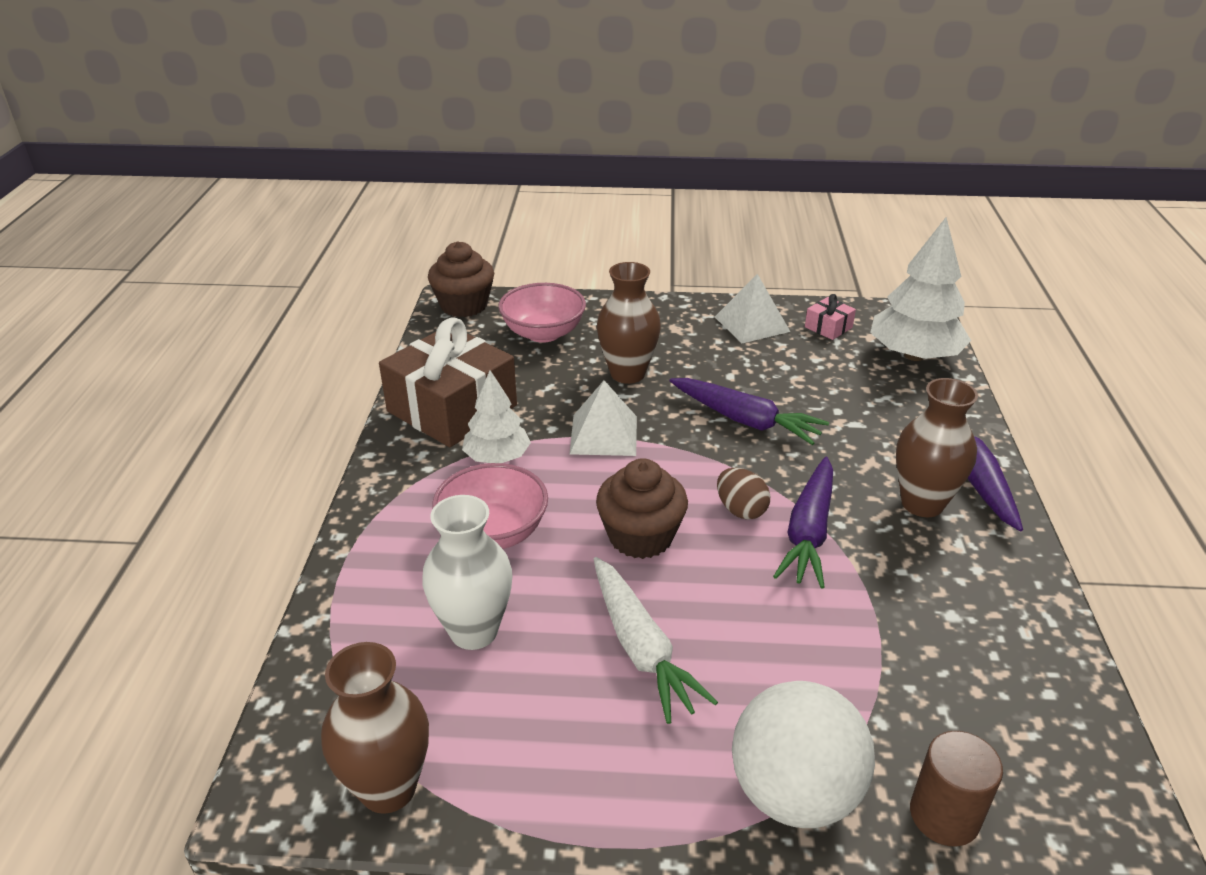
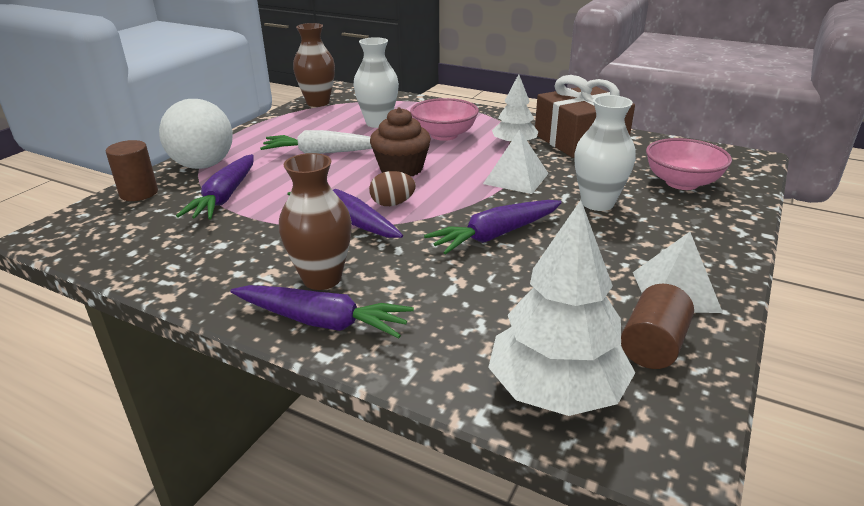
camera: 115 degrees right, 5 degrees down
(464, 305) = (741, 161): brown cupcake -> none
(627, 374) = (597, 203): brown vase -> white vase
(828, 327) = (653, 345): pink gift -> brown cylinder
(858, 686) = (225, 197): none -> purple carrot

